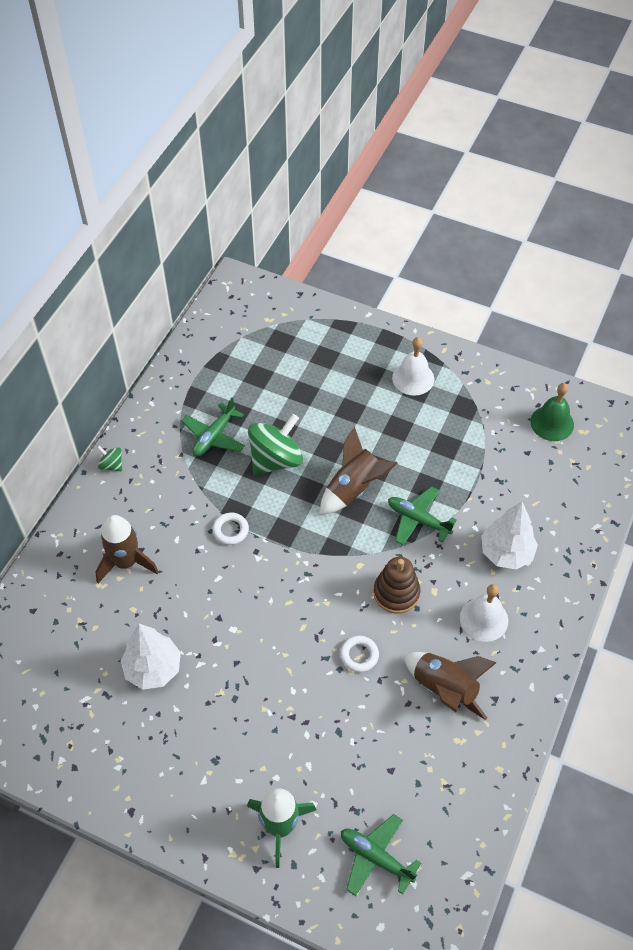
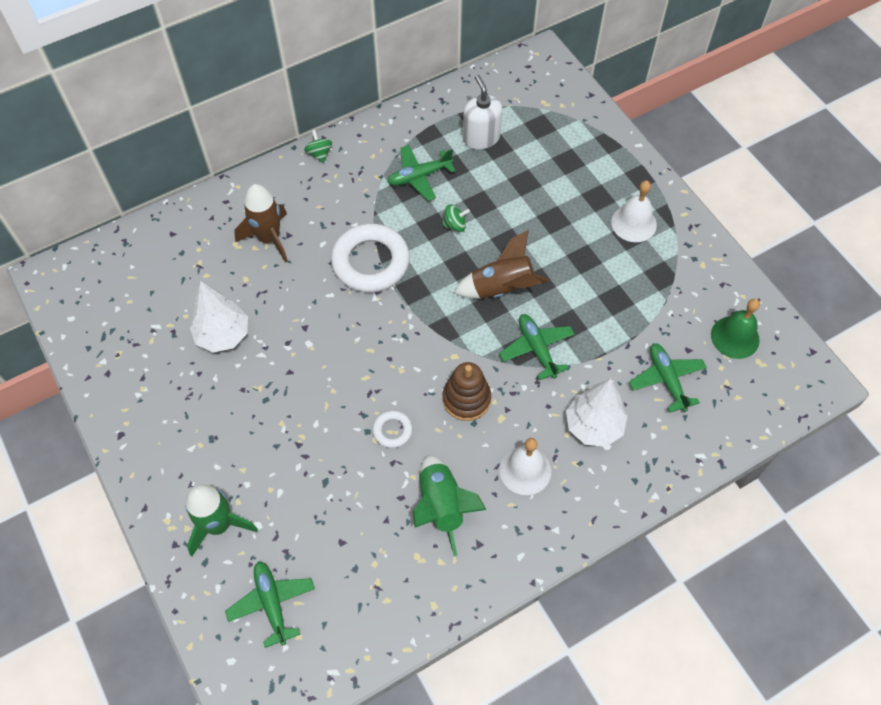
camera: 35 degrees right, 5 degrees up
(230, 530) = (370, 262): white ring -> white ring, size x2.15
(240, 376) = (481, 138): none -> white soap dispenser
(275, 459) = (455, 225): green spinning top -> green spinning top, size x0.46
(444, 689) = (441, 506): brown rocket -> green rocket
(530, 484) = (666, 380): none -> green plane

